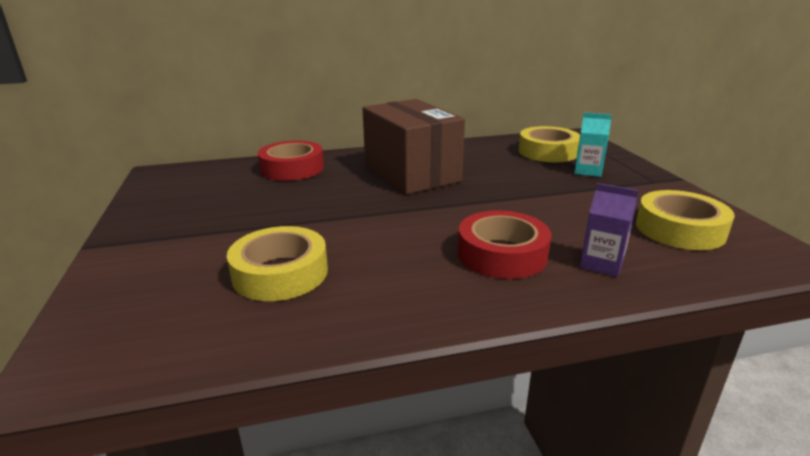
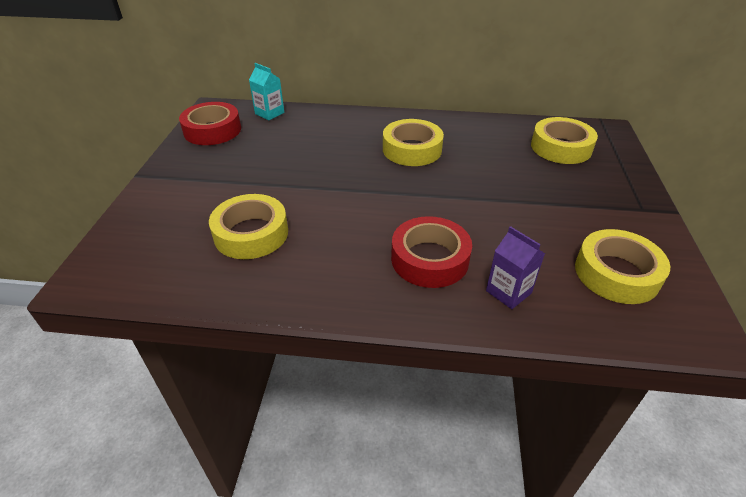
camera: 20 degrees right, 15 degrees up
(292, 168) = (315, 123): red tape -> red tape (212, 130)
(411, 173) = (412, 149): brown box -> yellow tape
(587, 171) = (582, 181): turquoise carton -> turquoise carton (269, 113)

